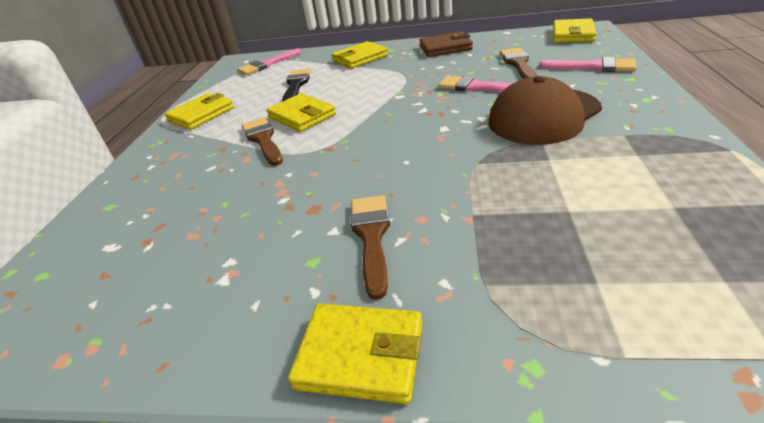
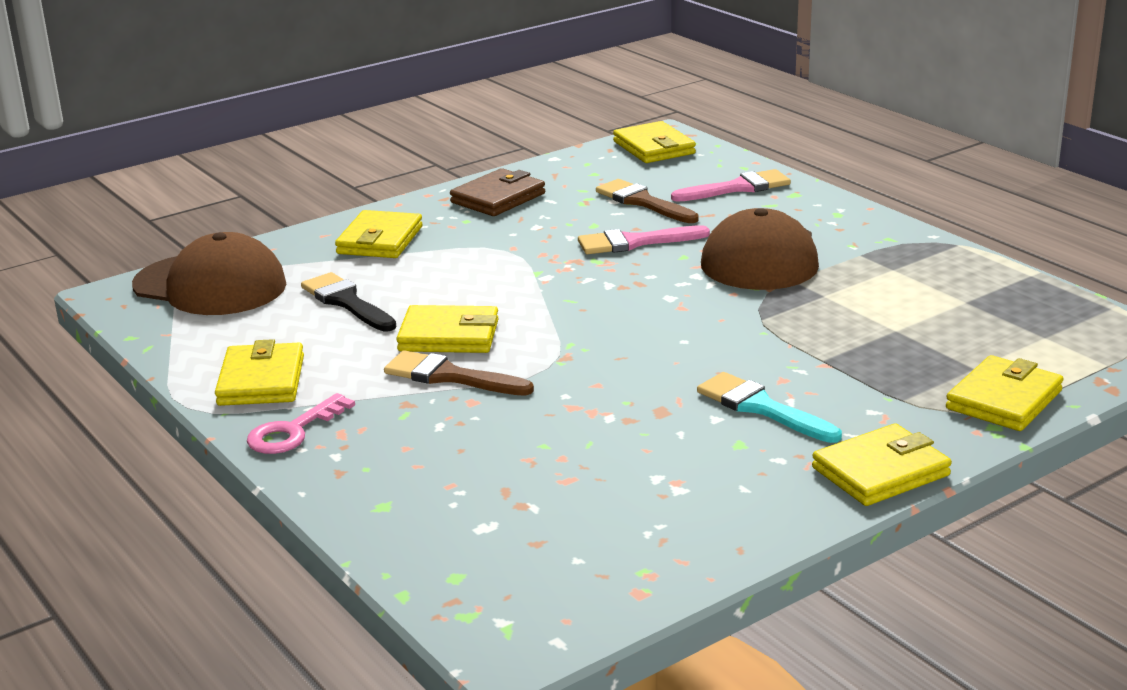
camera: 45 degrees left, 10 degrees down
(163, 145) = (293, 431): none -> pink key
(267, 64) = (210, 285): pink brush -> brown cap
(371, 236) = (761, 408): brown brush -> turquoise brush
(585, 338) = (1004, 400): none -> yellow wallet

